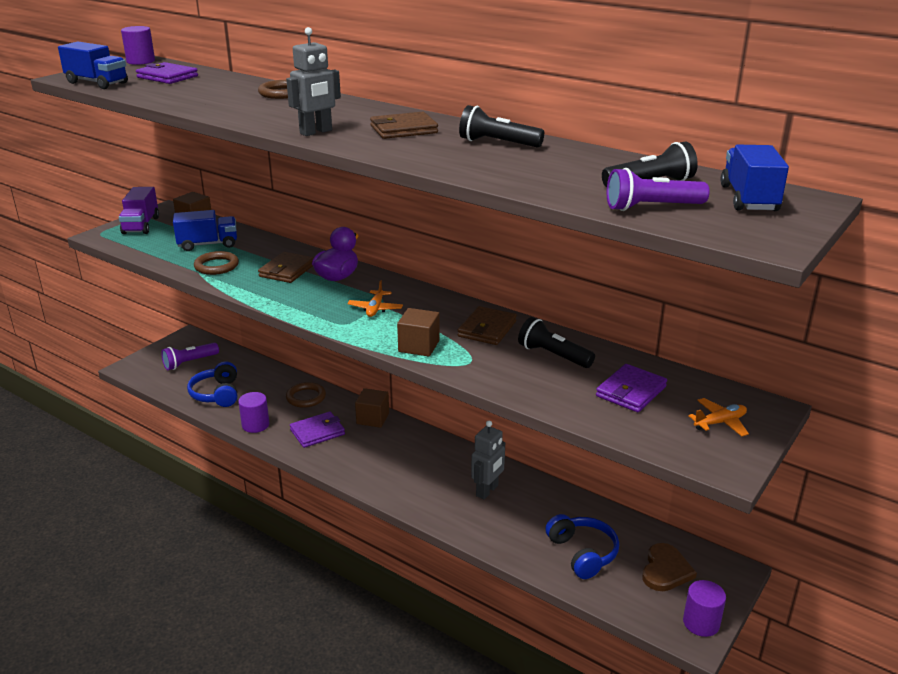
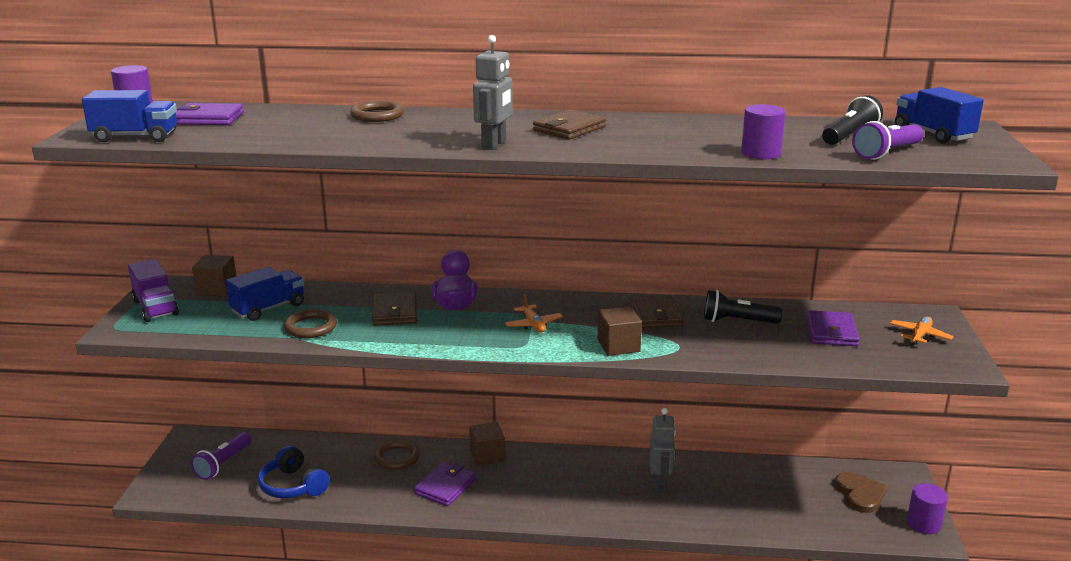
camera: 30 degrees left, 5 degrees down
(255, 425) = (372, 502): purple cylinder -> purple cylinder (760, 153)
(497, 143) = (673, 126): black flashlight -> none
(582, 553) = (788, 505): blue headphones -> none

